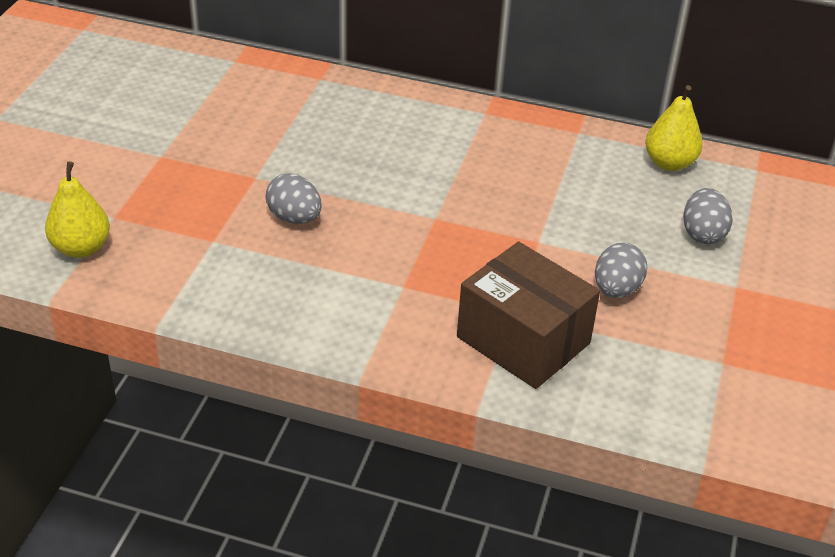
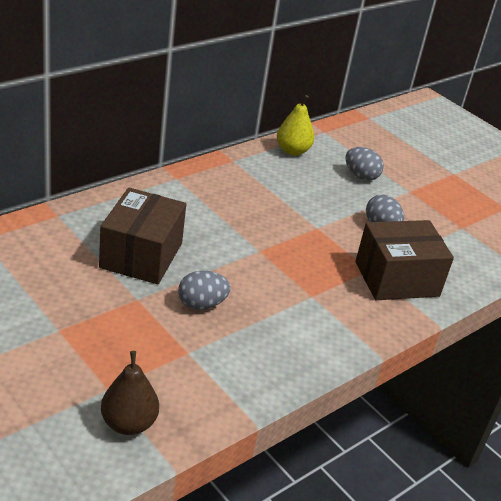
camera: 60 degrees left, 5 degrees down
(81, 248) = (129, 423): yellow pear -> brown pear
(324, 150) = (141, 255): none -> brown box

